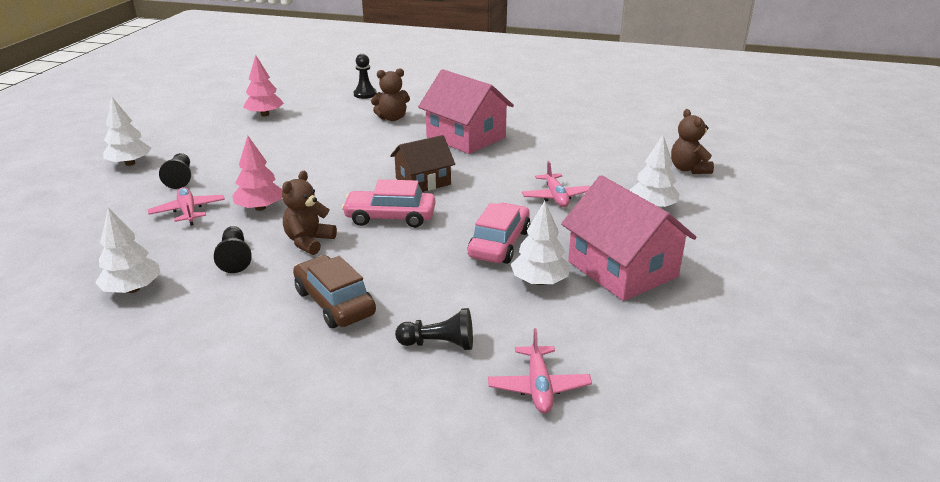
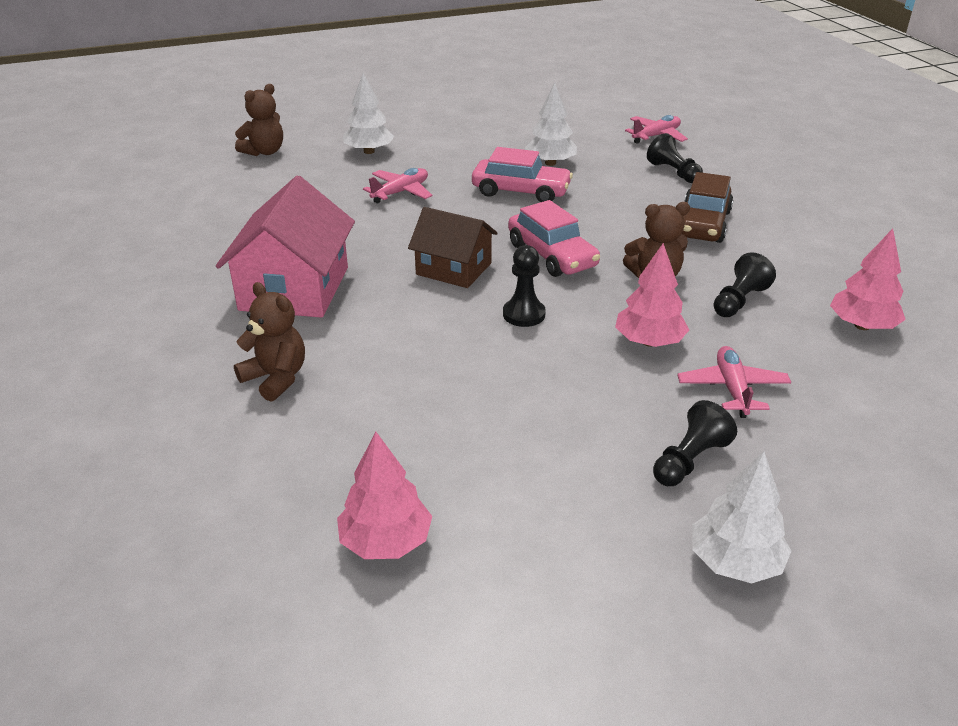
camera: 125 degrees left, 5 degrees up
(132, 289) = (862, 326): white tree -> pink tree
(188, 211) = (732, 389): pink plane -> pink plane turned 150 degrees clockwise
(365, 94) = (175, 468): black pawn -> black pawn (524, 314)
(499, 244) = (521, 191): pink car -> pink car turned 150 degrees counterclockwise
(622, 269) = (490, 142): pink house -> none

